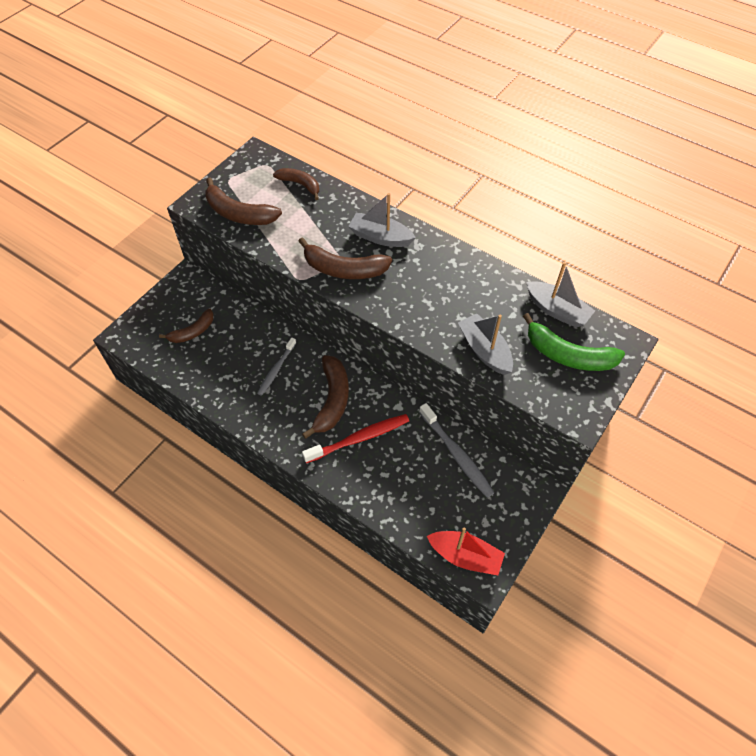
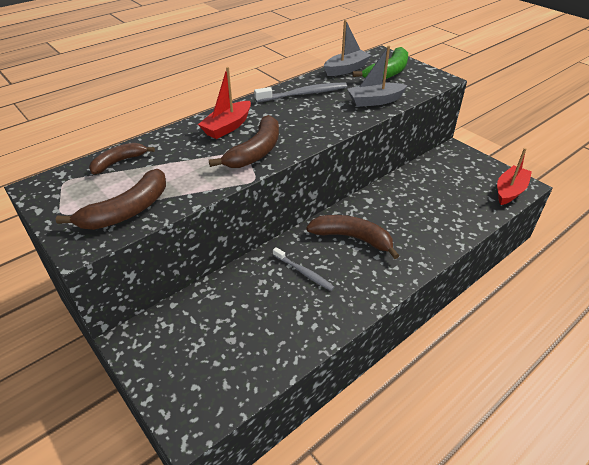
camera: 75 degrees left, 15 degrees down
(193, 332) = (220, 341): brown banana -> none
(359, 438) = (398, 227): red toothbrush -> none
(380, 237) = (227, 127): grey boat -> red boat
(456, 454) = (421, 178): grey toothbrush -> grey toothbrush (304, 94)

